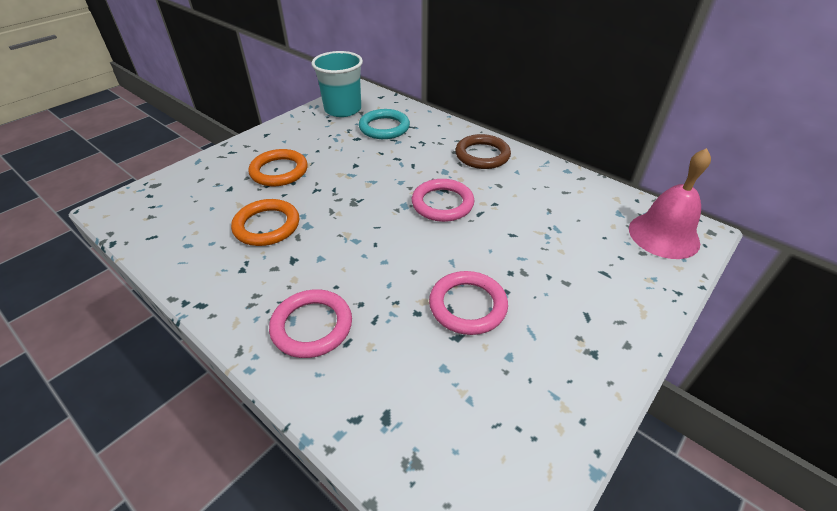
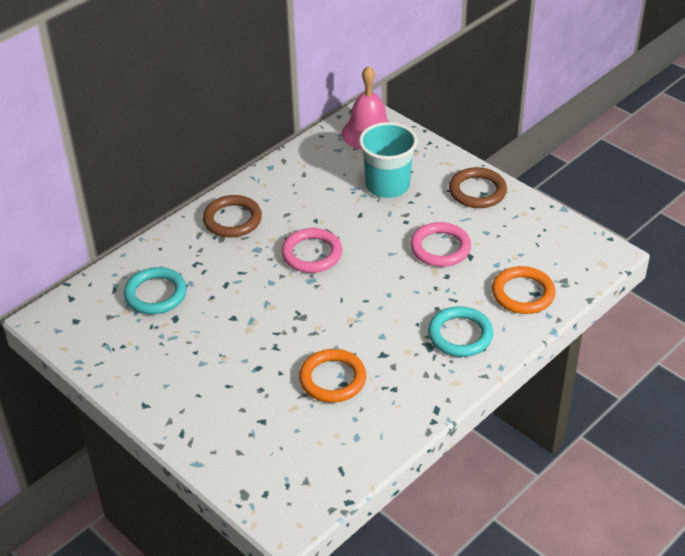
camera: 85 degrees left, 0 degrees up
(279, 171) = (235, 381): orange ring -> orange ring (523, 293)
(312, 326) = (460, 335): pink ring -> turquoise ring
(343, 109) = (97, 334): turquoise cup -> turquoise cup (387, 185)
(595, 346) = (477, 191): none -> brown ring

